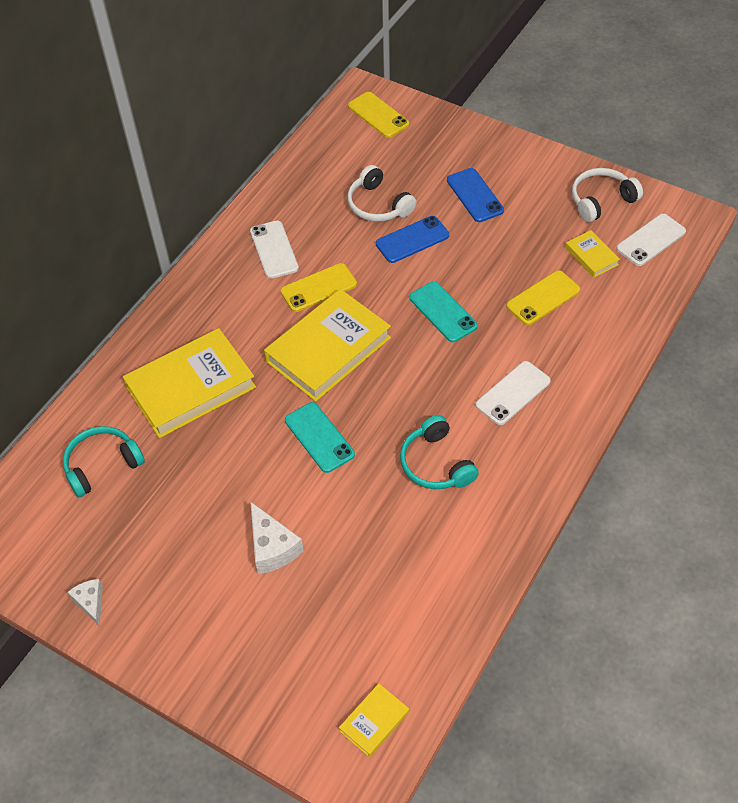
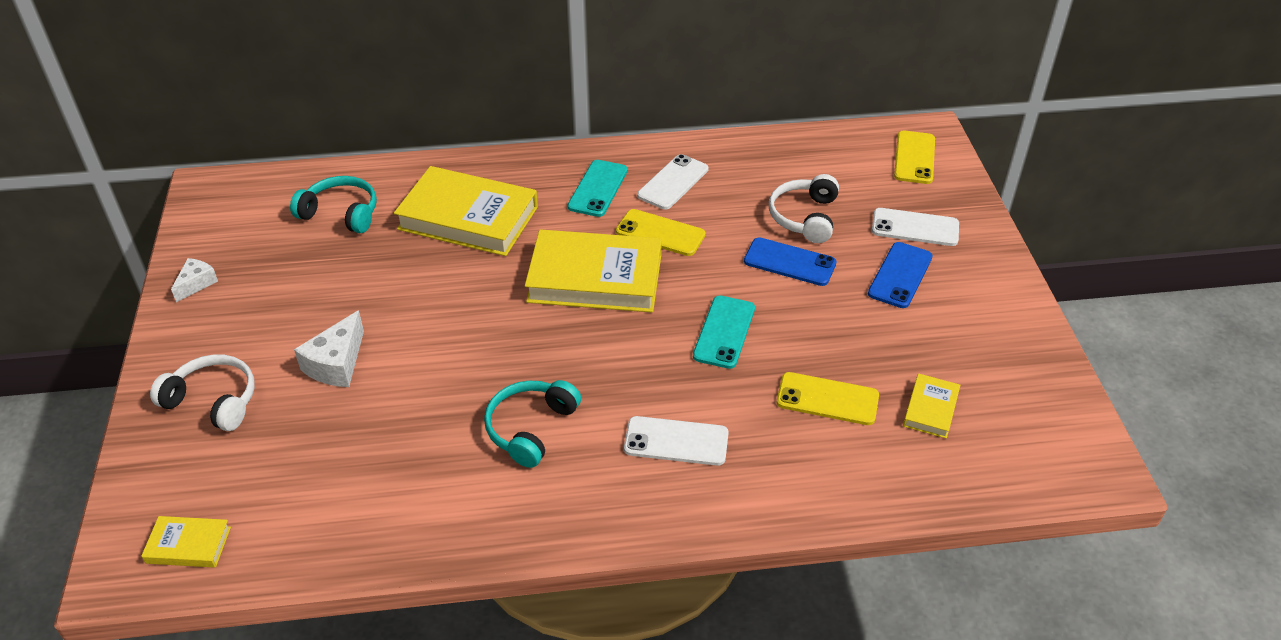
camera: 50 degrees right, 10 degrees down
(319, 437) = (487, 327): turquoise phone -> turquoise phone (598, 188)
(601, 200) = (1019, 376): white headphones -> white headphones (213, 400)
(651, 240) = (1016, 449): white phone -> white phone (915, 227)

